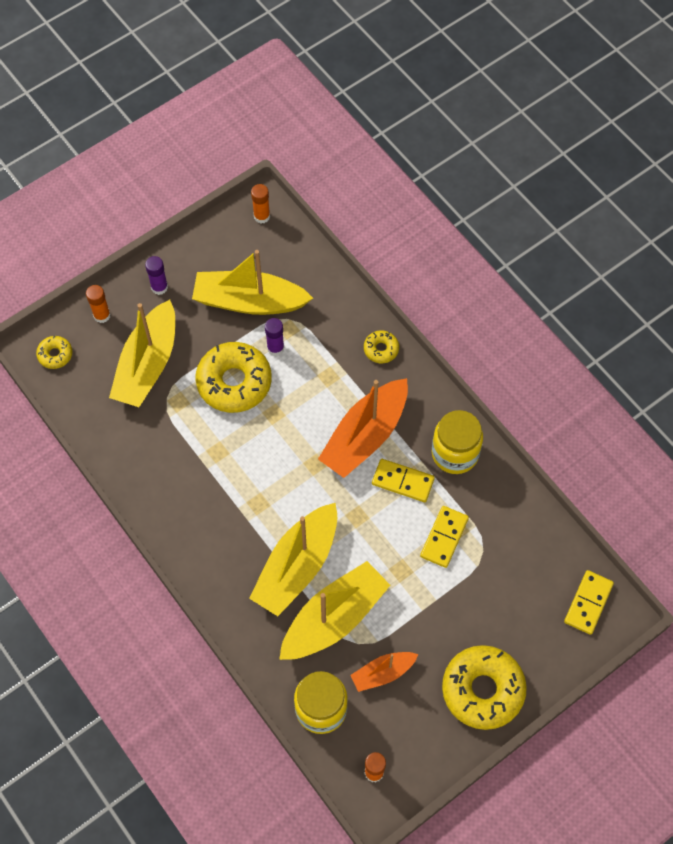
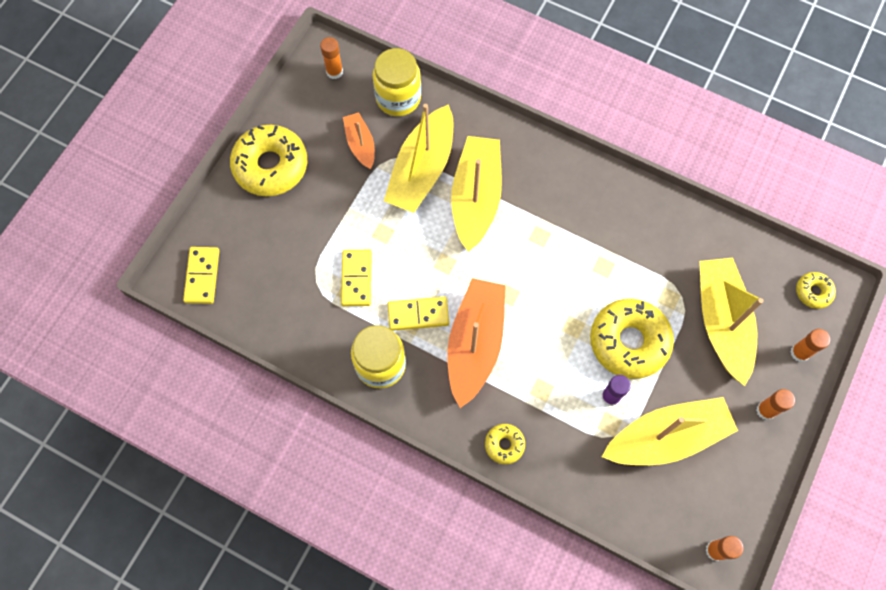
camera: 155 degrees right, 5 degrees up
(159, 287) = (765, 410): purple glue stick -> orange glue stick
(383, 673) = (360, 144): orange boat -> orange boat turned 60 degrees counterclockwise

